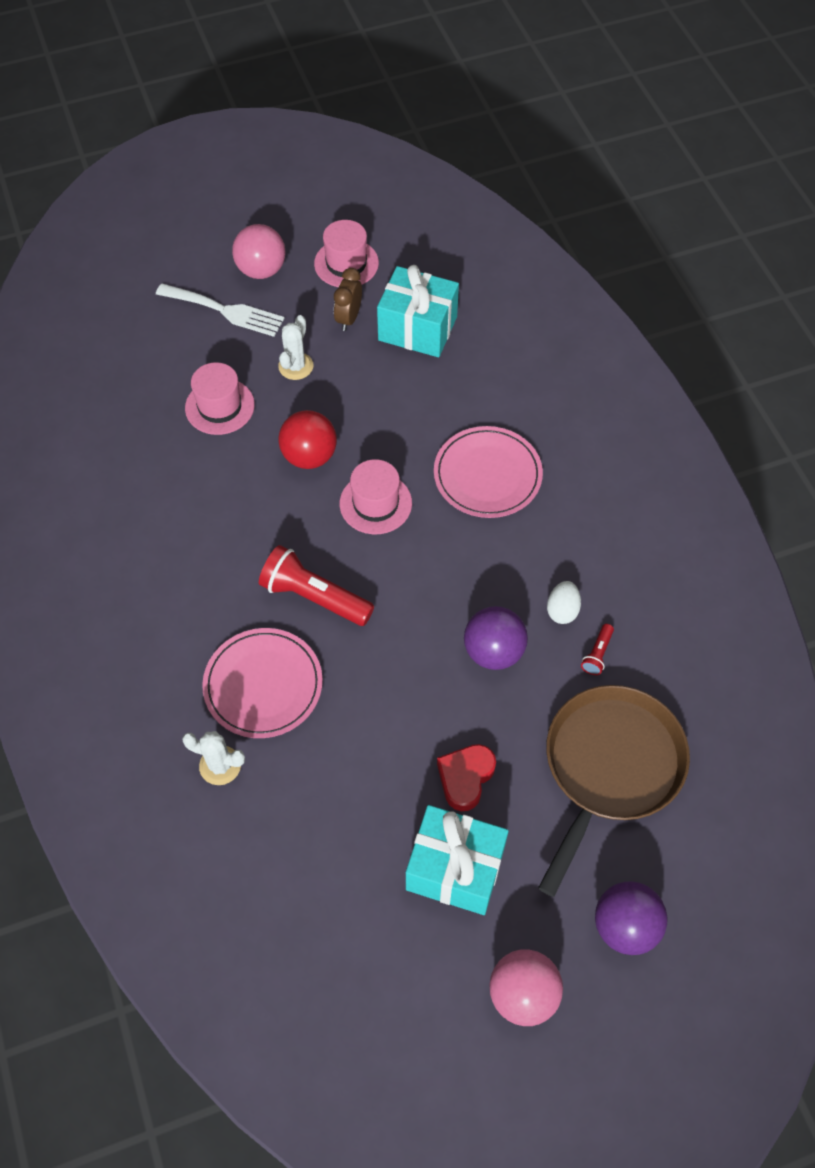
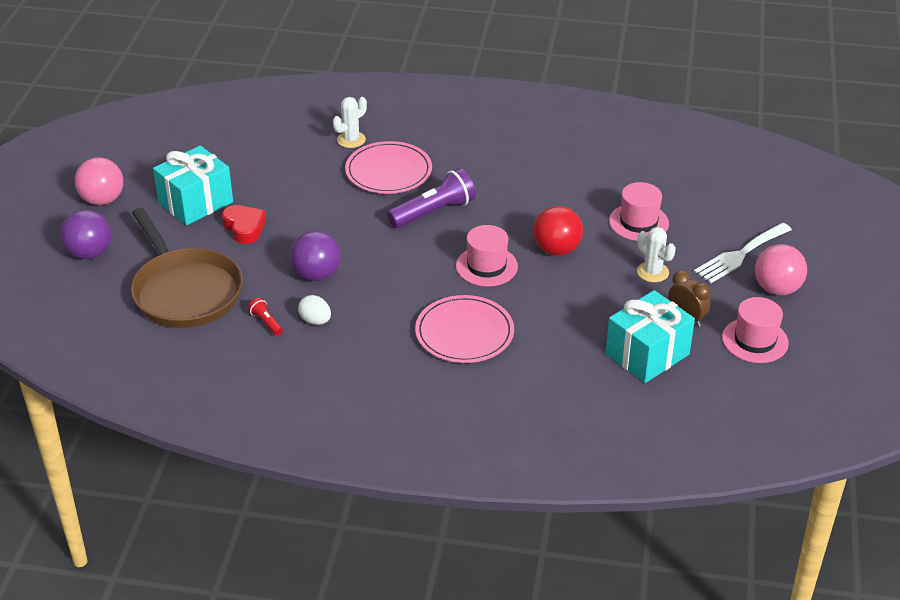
camera: 120 degrees right, 20 degrees down
(314, 597) = (433, 212): red flashlight -> purple flashlight

